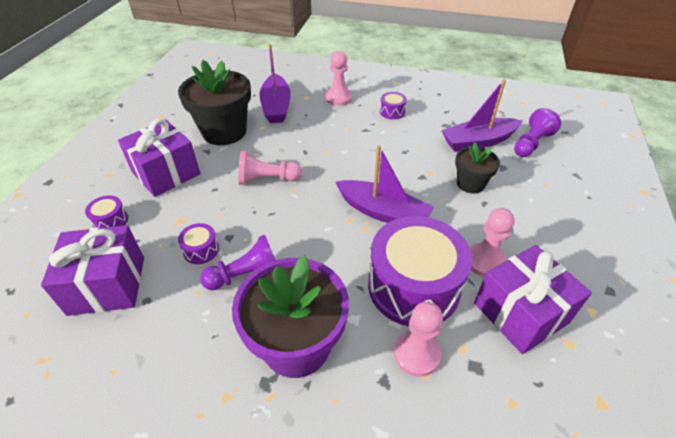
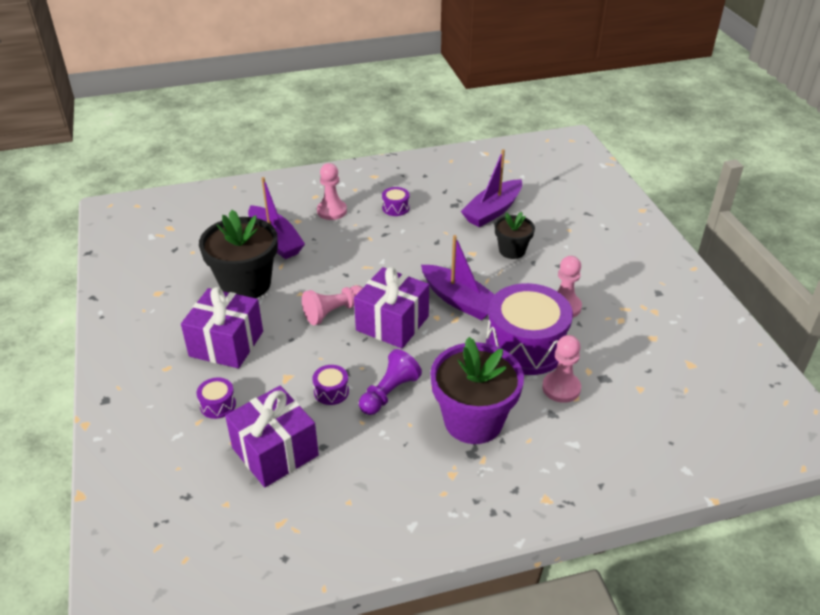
camera: 30 degrees left, 5 degrees down
(383, 212) = (460, 300): purple boat -> purple boat turned 45 degrees clockwise
(520, 312) = (610, 331): purple gift -> purple gift (392, 323)
(531, 144) = (536, 198): purple pawn -> none

